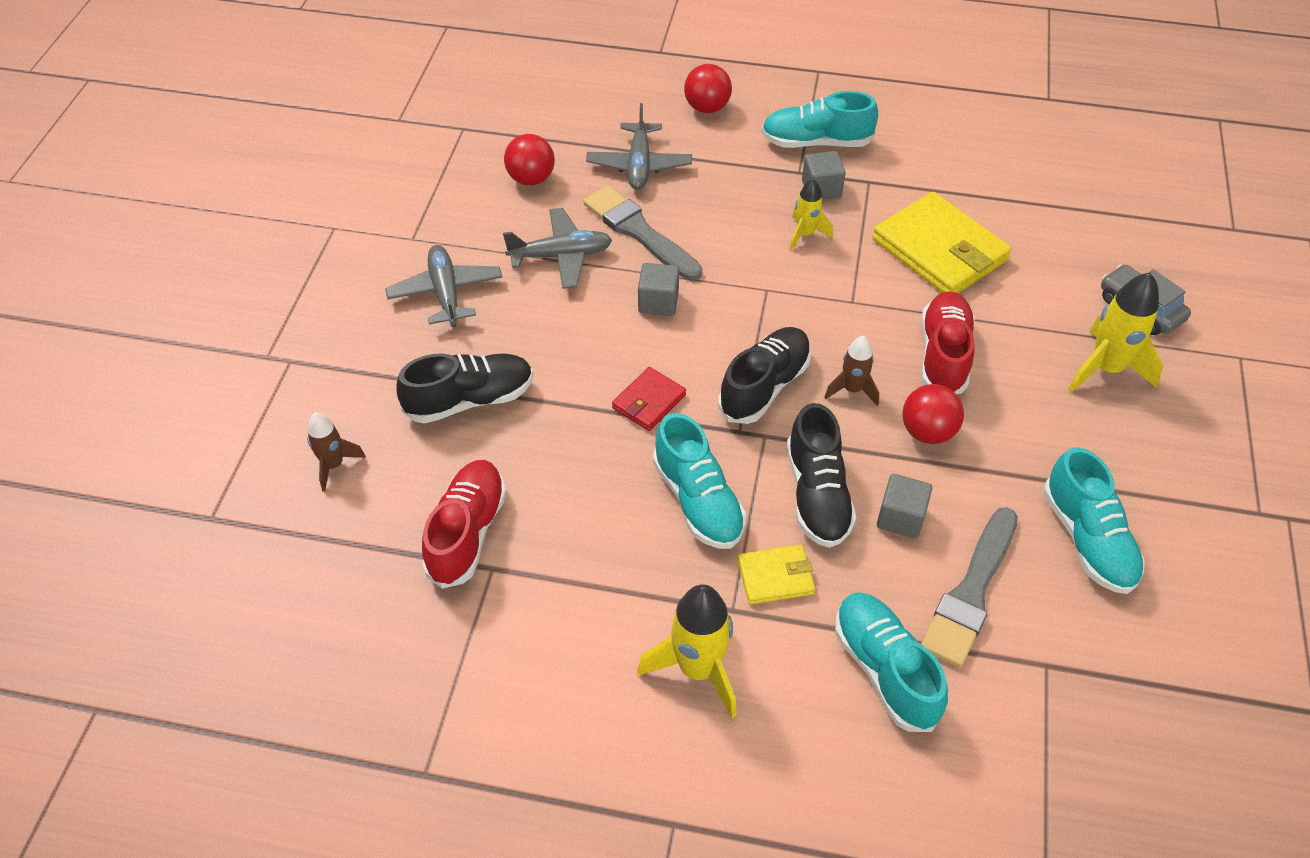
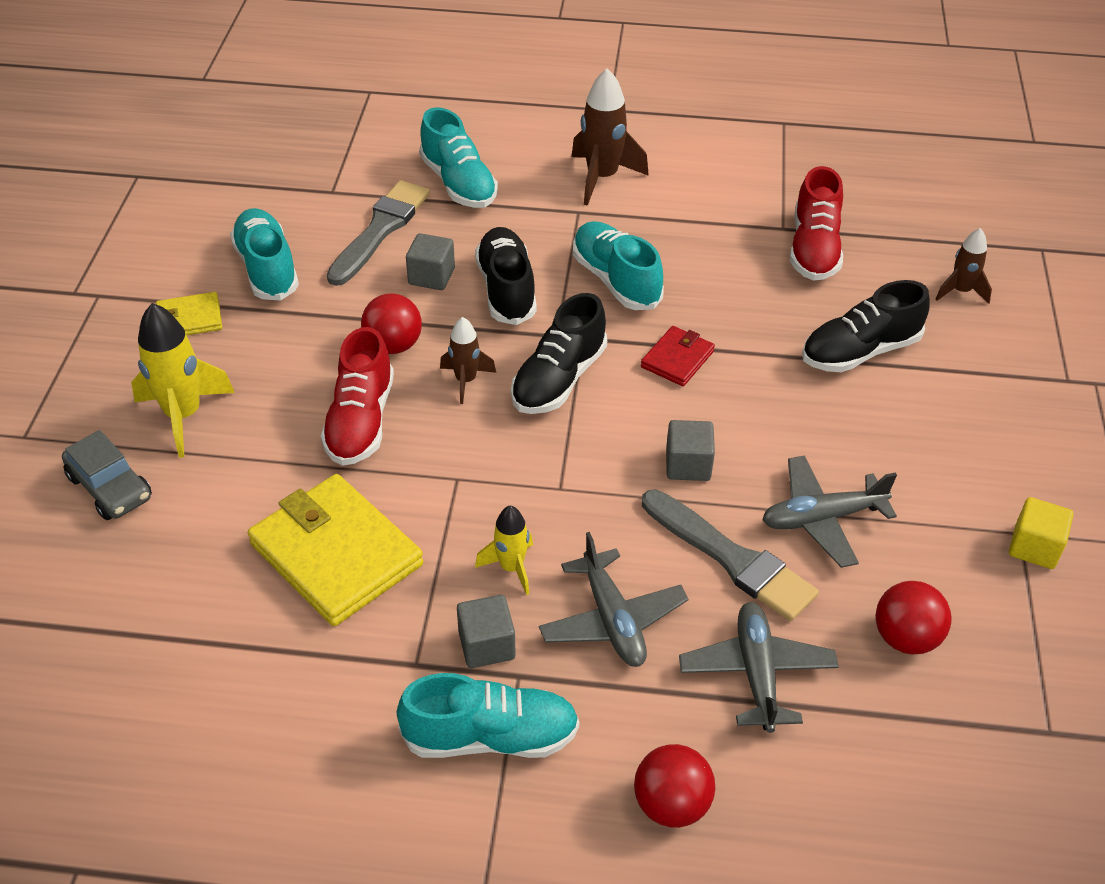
camera: 175 degrees right, 5 degrees down
(408, 228) = (1034, 547): none -> yellow cube
(446, 293) = (941, 463): grey plane -> grey plane (612, 620)
(698, 669) = (602, 178): yellow rocket -> brown rocket
(775, 577) = (544, 232): yellow wallet -> yellow wallet (189, 319)

